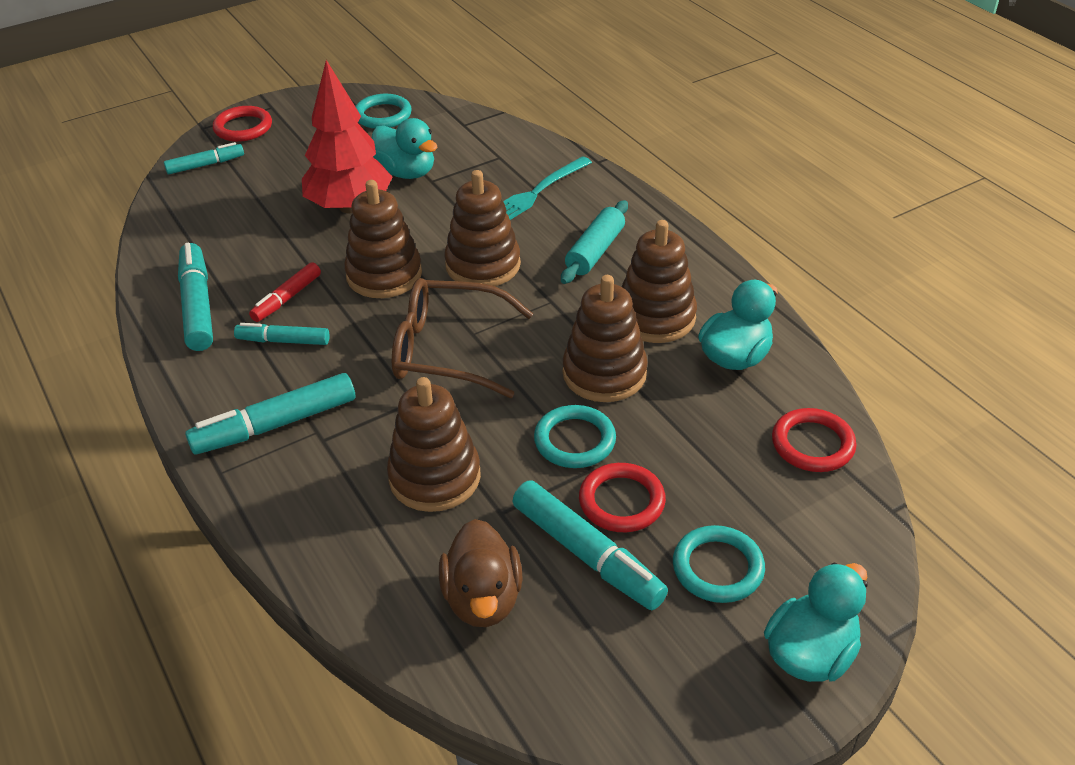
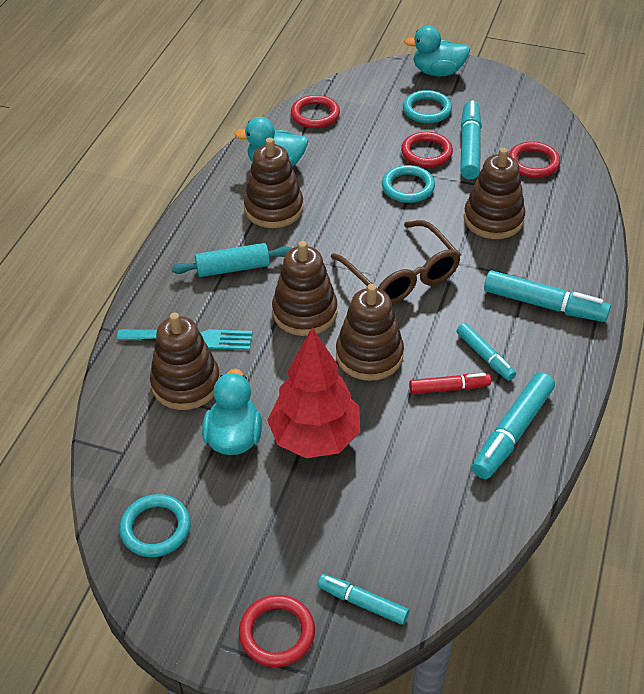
camera: 130 degrees left, 5 degrees up
(483, 599) = (533, 163): brown duck -> red ring
(604, 373) = (345, 203): brown stacking toy -> brown stacking toy (186, 383)

